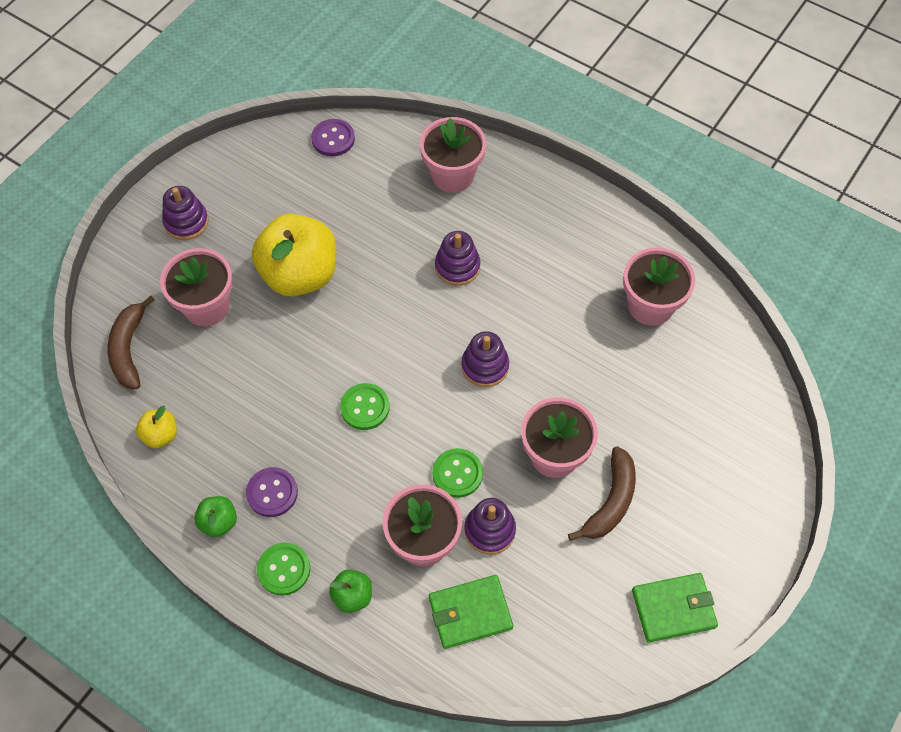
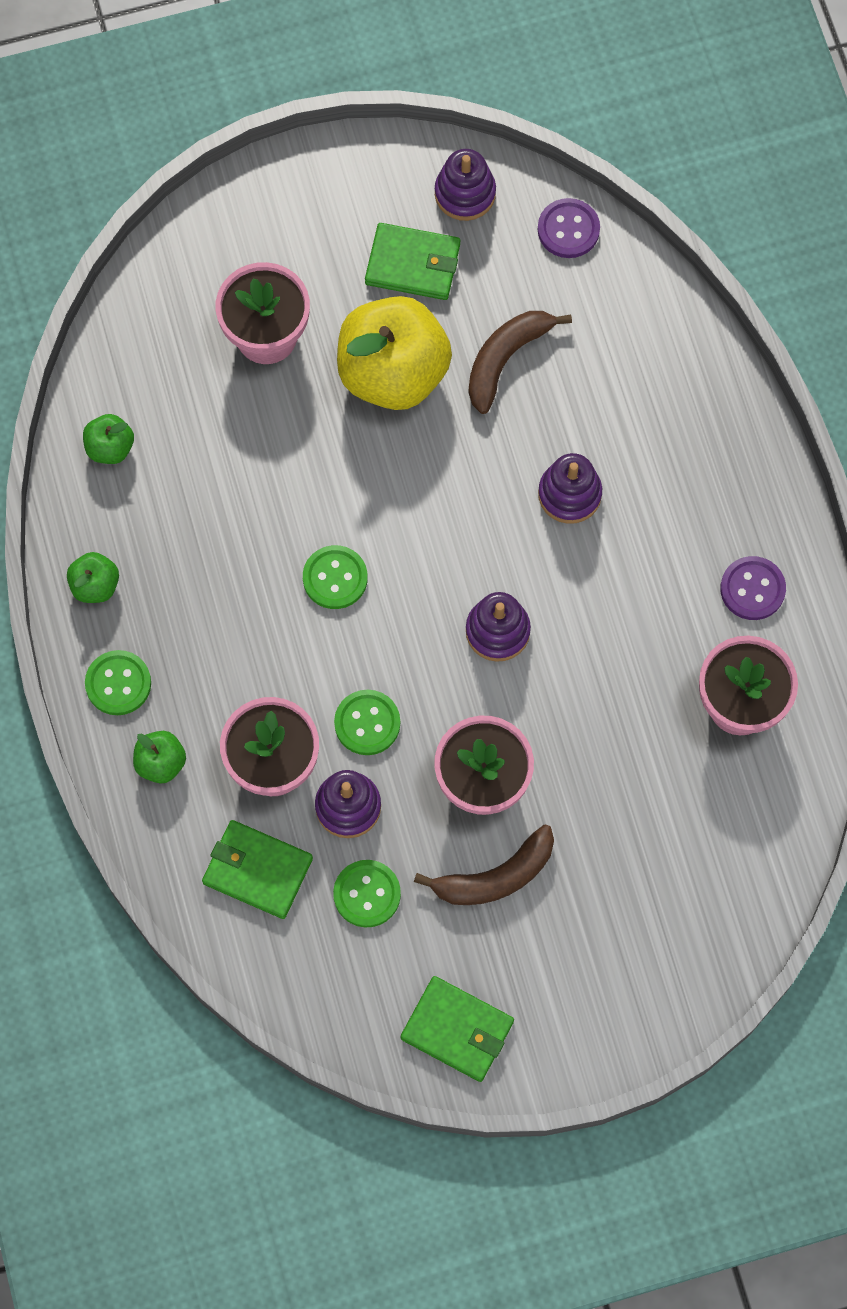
camera: 40 degrees right, 10 degrees up
(129, 349) = (151, 325): brown banana -> brown banana (505, 359)
(160, 435) = (110, 448): yellow apple -> green apple
(186, 222) = (324, 216): purple stacking toy -> purple stacking toy (465, 193)
(261, 212) = (413, 264): none -> green wallet
(272, 493) = (169, 596): purple button -> purple button (752, 589)
(452, 175) = (663, 378): pink flower pot -> none
(547, 572) = (367, 894): none -> green button

